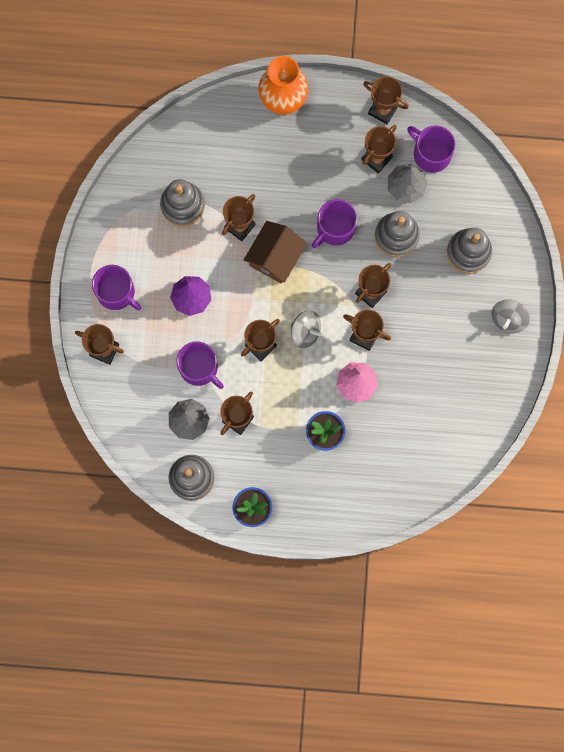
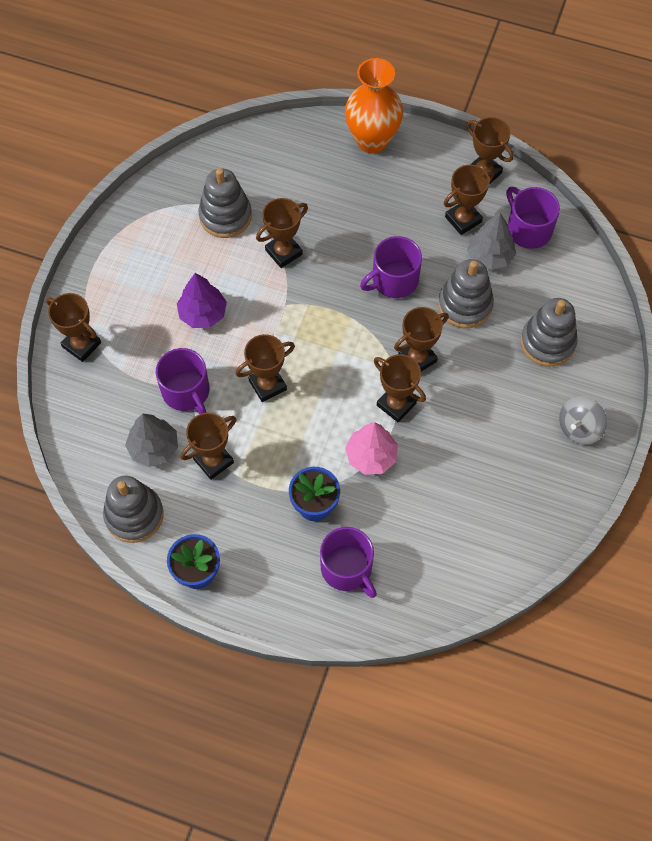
camera: 15 degrees right, 15 degrees down
(116, 292) = (118, 287): purple mug -> purple mug (347, 568)
(275, 257) = (315, 294): brown house -> none
(305, 332) = (326, 383): grey spinning top -> none

